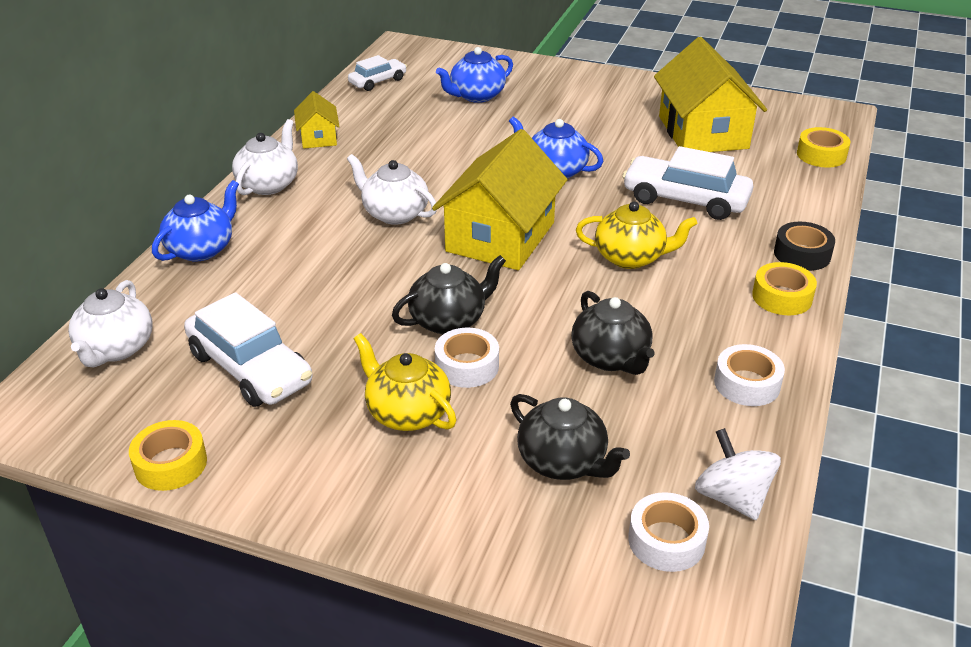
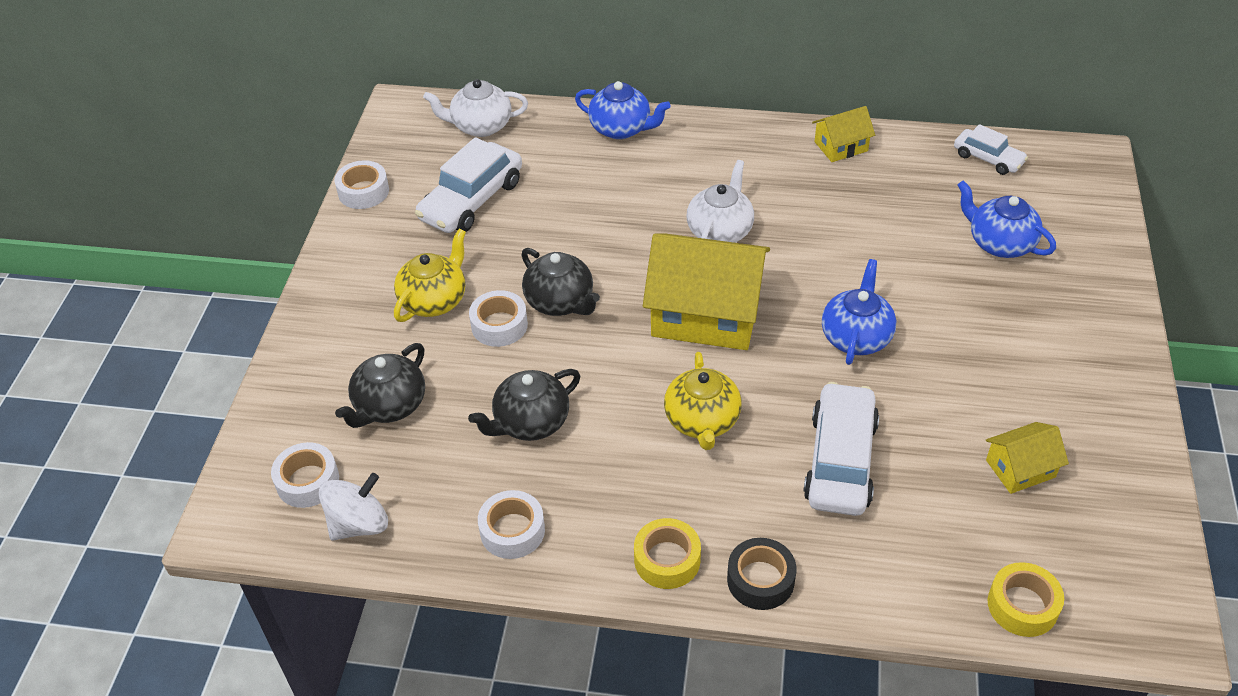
camera: 80 degrees right, 10 degrees up
(170, 464) = (363, 191): yellow tape -> white tape
(268, 184) = (738, 138): white teapot -> none
(703, 132) = (1020, 469): yellow house -> yellow house, size x0.49

